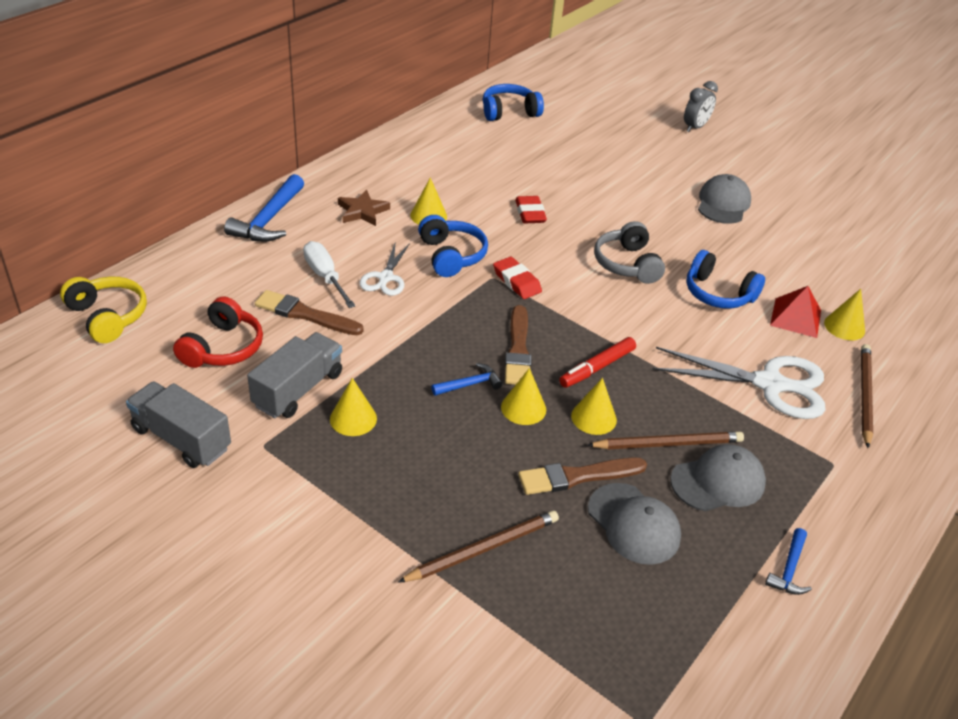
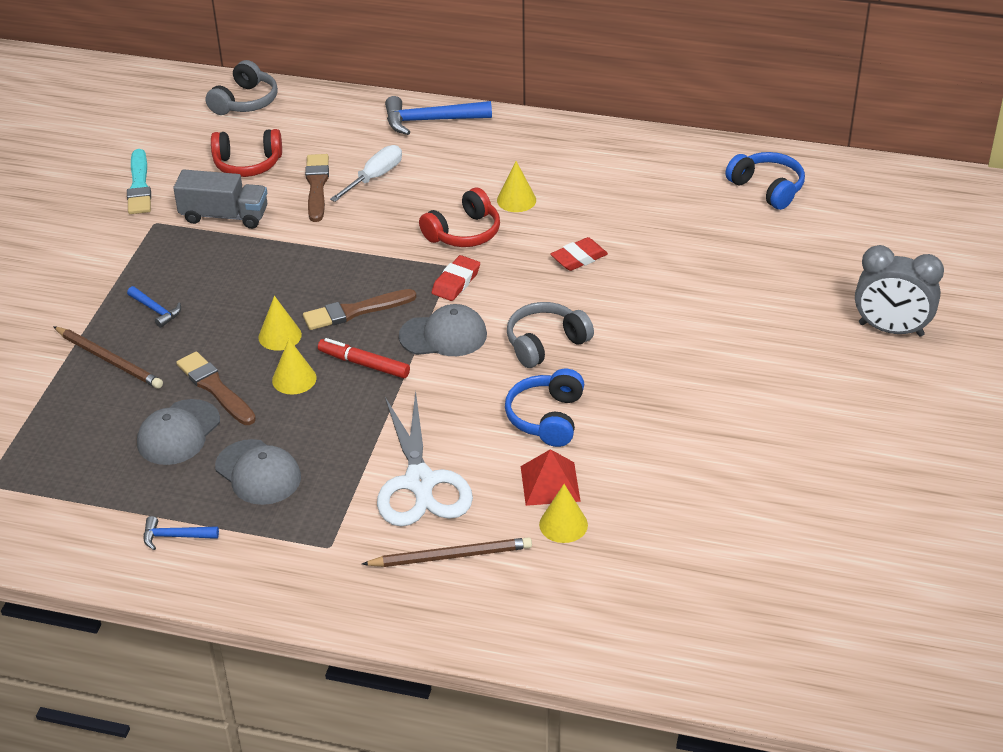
camera: 70 degrees right, 0 degrees up
(107, 317) = (245, 101): yellow headphones -> grey headphones
(181, 439) = (139, 186): grey truck -> turquoise brush
(353, 418) = (209, 253): yellow cone -> none
(362, 211) = (488, 162): brown star -> none
(385, 278) = (399, 208): white scissors -> none
(451, 255) = (463, 232): blue headphones -> red headphones
(470, 384) = (290, 298): blue hammer -> blue hammer (156, 310)
(667, 444) = (288, 431): brown pencil -> none
(695, 127) = (891, 330): grey clock -> grey clock, size x1.54
(723, 203) = (732, 387): grey cap -> grey cap (443, 335)

